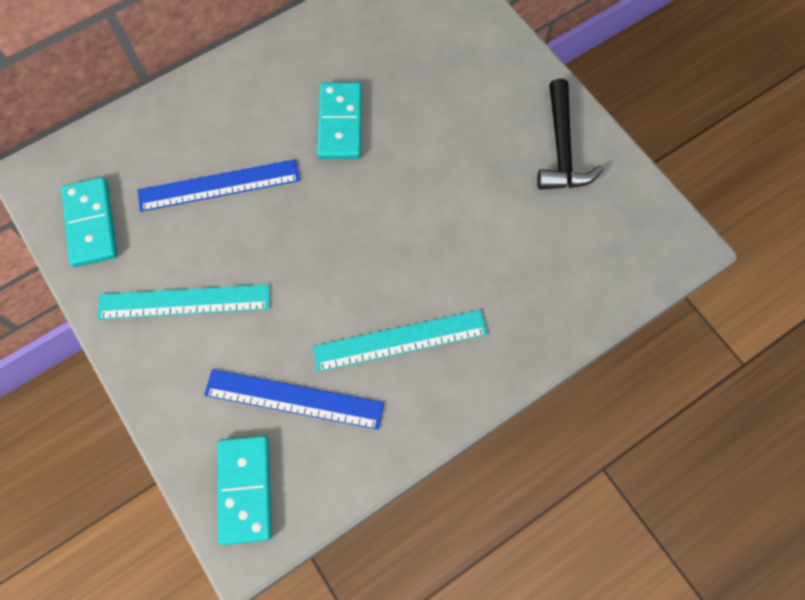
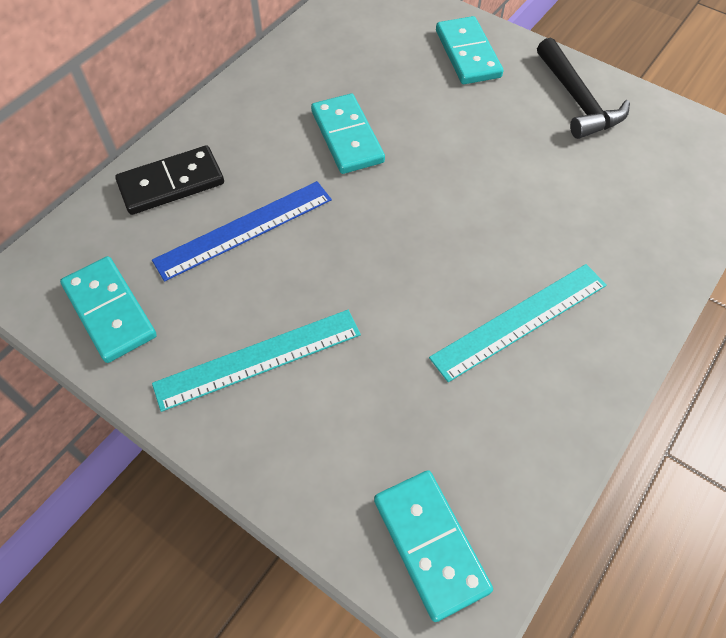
camera: 20 degrees left, 10 degrees down
(179, 123) = (171, 183): none -> black domino
(294, 399) = (436, 421): blue ruler -> none
(487, 69) = (468, 54): none -> turquoise domino

